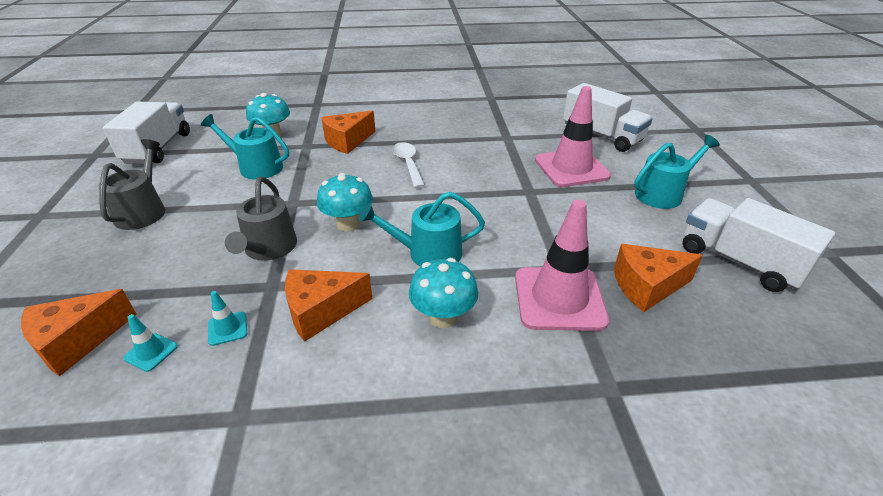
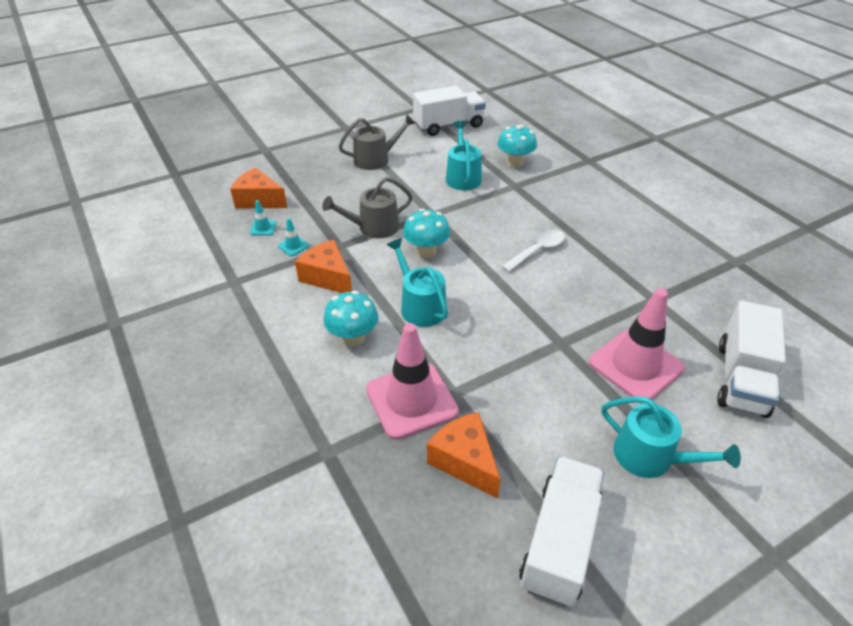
camera: 65 degrees right, 5 degrees up
(347, 141) = (543, 203): orange cheese -> none

